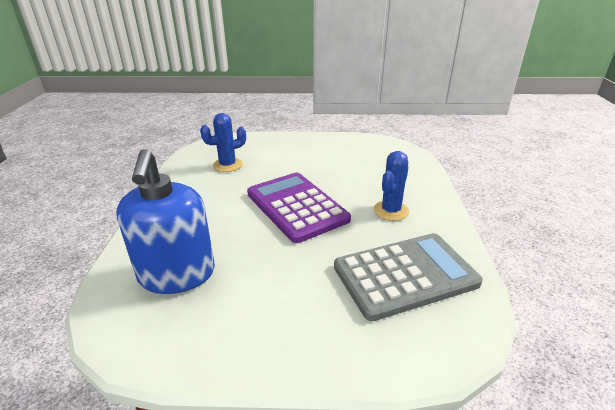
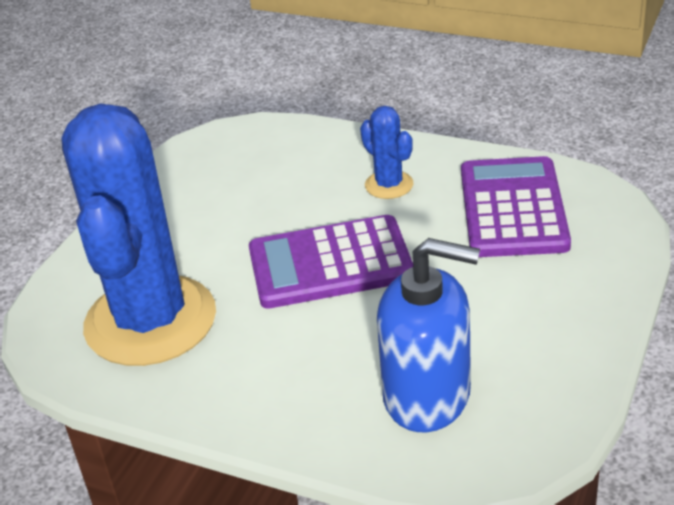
camera: 65 degrees left, 5 degrees up
(227, 165) = (150, 321): blue cactus -> blue cactus, size x2.41
(405, 275) = (513, 208): grey calculator -> purple calculator

